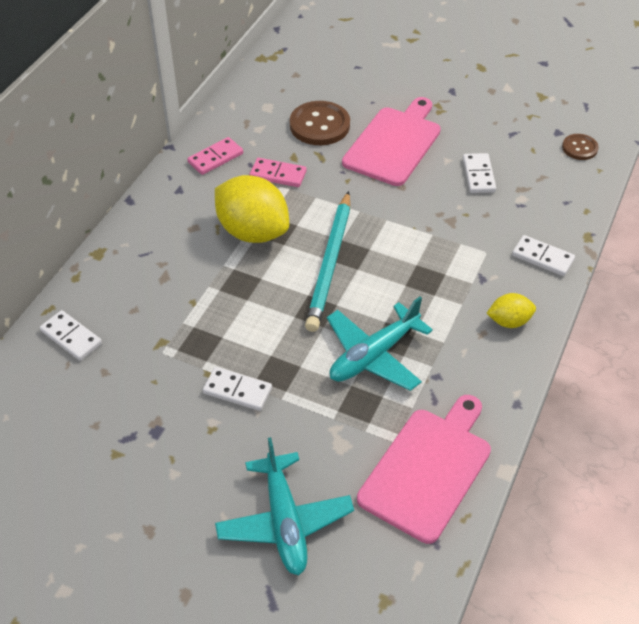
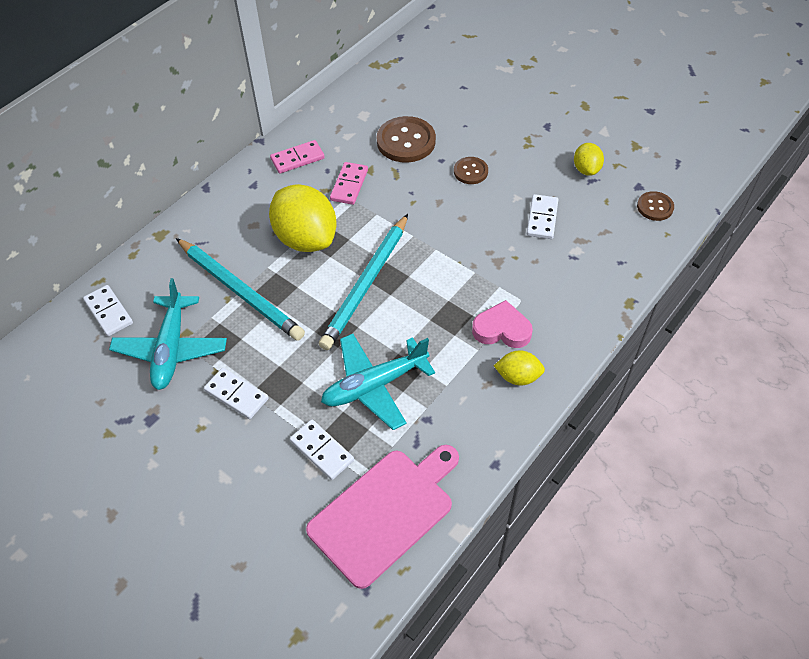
camera: 15 degrees right, 5 degrees up
(203, 293) = (239, 291): none -> turquoise pencil
(278, 174) = (349, 185): pink domino -> pink domino turned 75 degrees clockwise
(284, 521) = (233, 534): turquoise plane -> turquoise plane (171, 349)
(394, 143) = (470, 171): pink cutting board -> brown button
(478, 281) = (502, 329): none -> pink heart
(503, 124) = (586, 169): none -> yellow lemon
(542, 257) = (575, 316): white domino -> white domino (322, 450)

